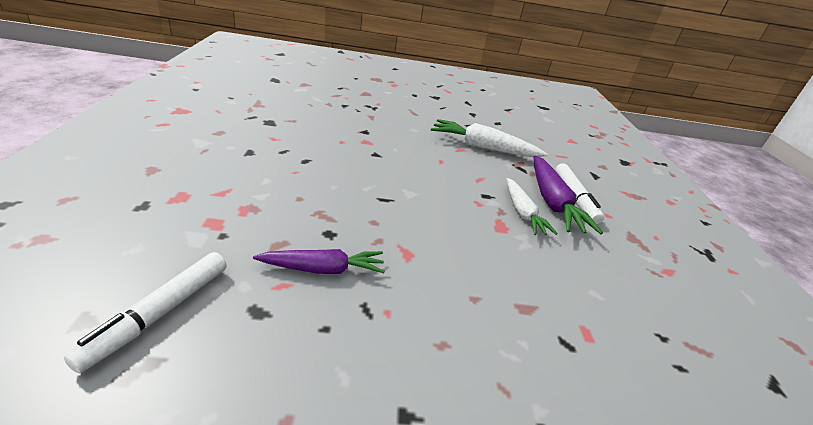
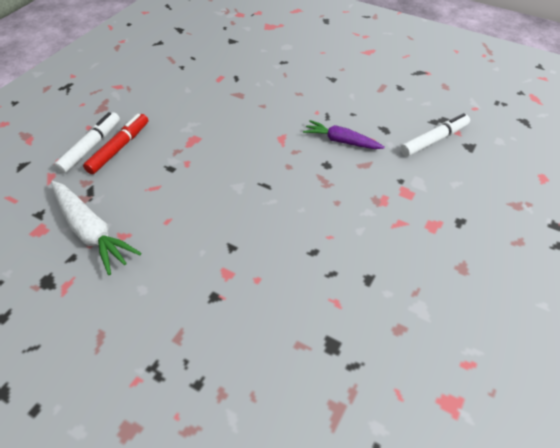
camera: 145 degrees left, 15 degrees up
(522, 213) = (160, 145): white carrot -> none
(552, 202) = (119, 148): purple carrot -> red marker

